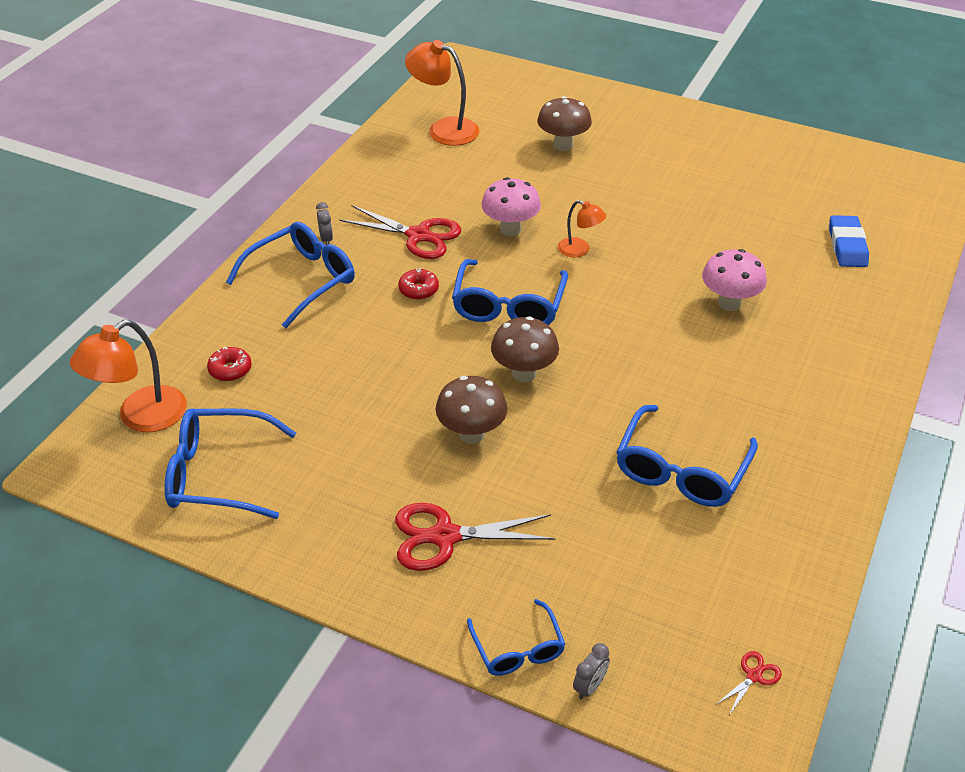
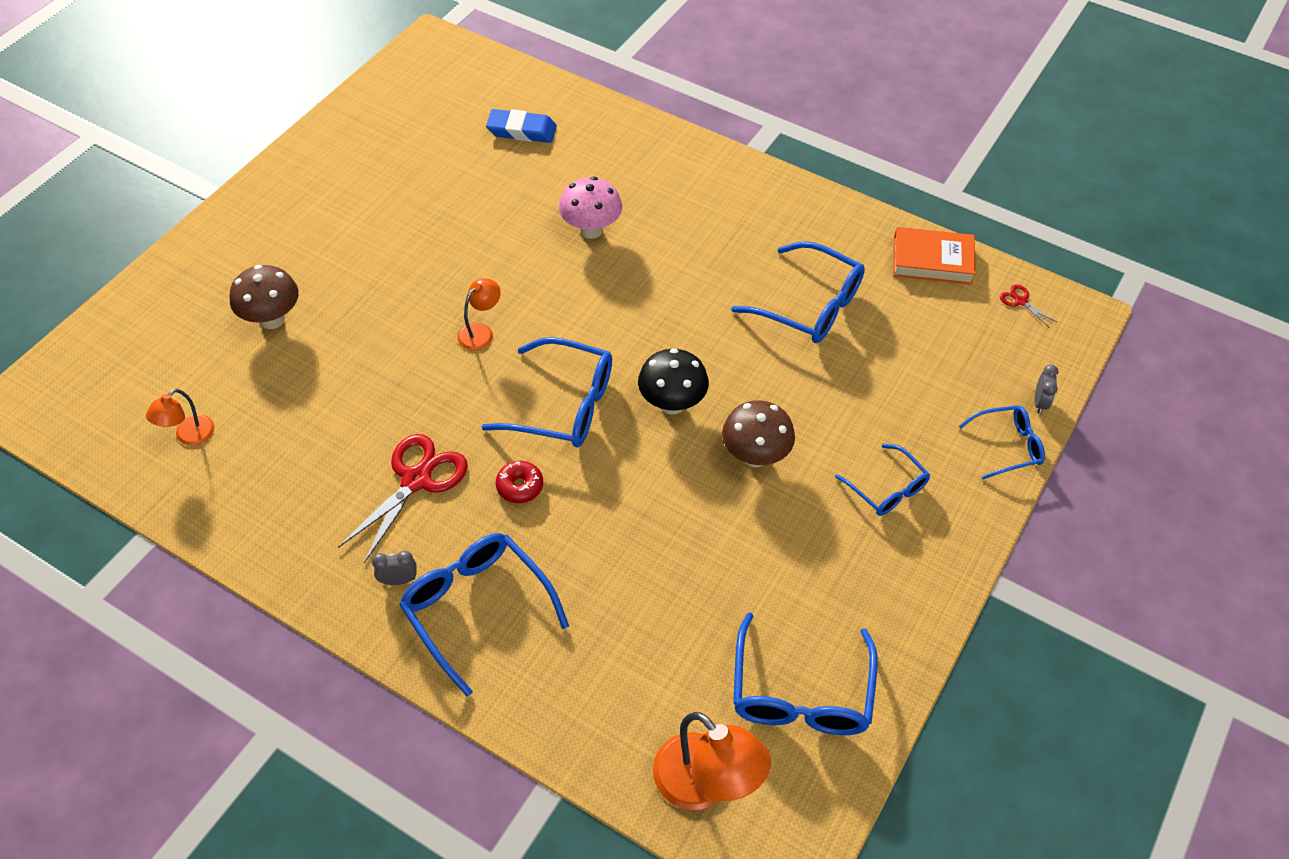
camera: 85 degrees left, 10 degrees up
(230, 370) = (632, 687): red donut -> none
(444, 129) = (189, 436): orange lamp -> orange lamp, size x0.56
(445, 537) = (887, 489): red scissors -> blue glasses
(510, 229) = (427, 389): pink mushroom -> none
(524, 373) = (672, 404): brown mushroom -> black mushroom
(589, 687) = (1040, 403): grey clock -> grey clock turned 60 degrees clockwise
(792, 583) = (932, 260): none -> orange book

